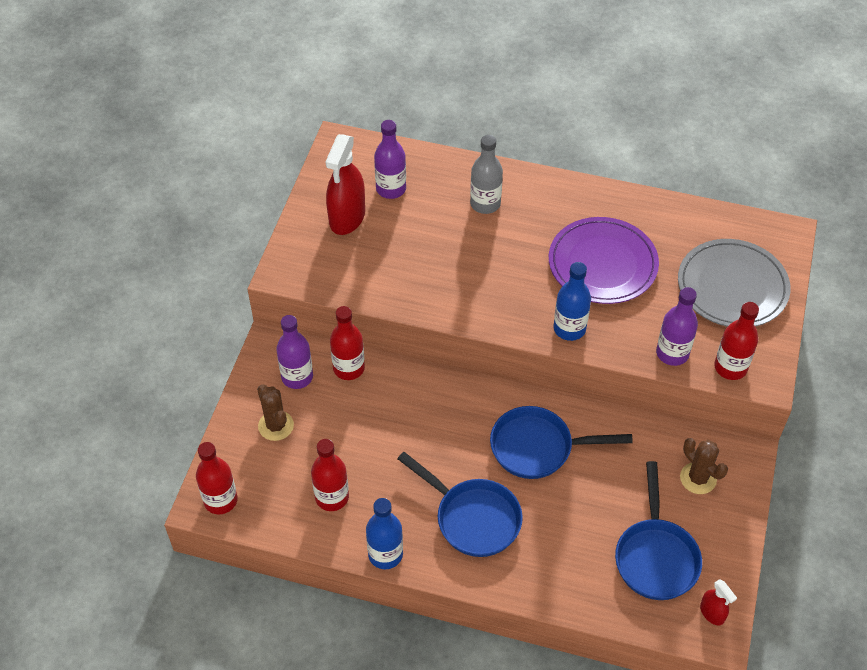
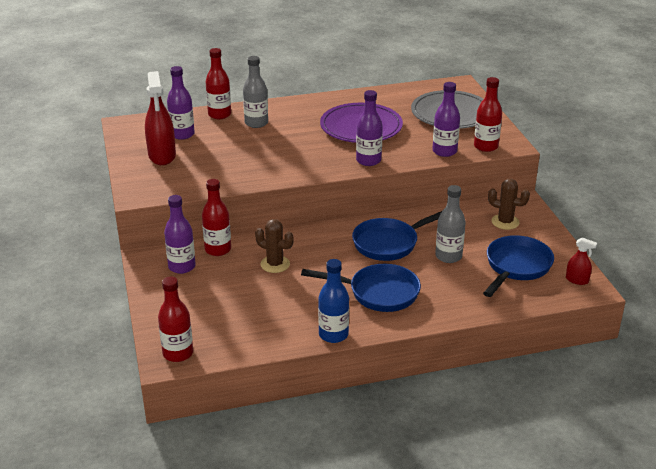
camera: 30 degrees left, 20 degrees down
(276, 426) = (187, 297): brown cactus -> brown cactus (275, 264)
(332, 497) = (265, 319): red bottle -> red bottle (219, 114)
(569, 329) = (368, 160): blue bottle -> purple bottle
(589, 501) = (448, 256): none -> grey bottle
(656, 556) = (516, 267): blue pan -> blue pan turned 120 degrees counterclockwise

